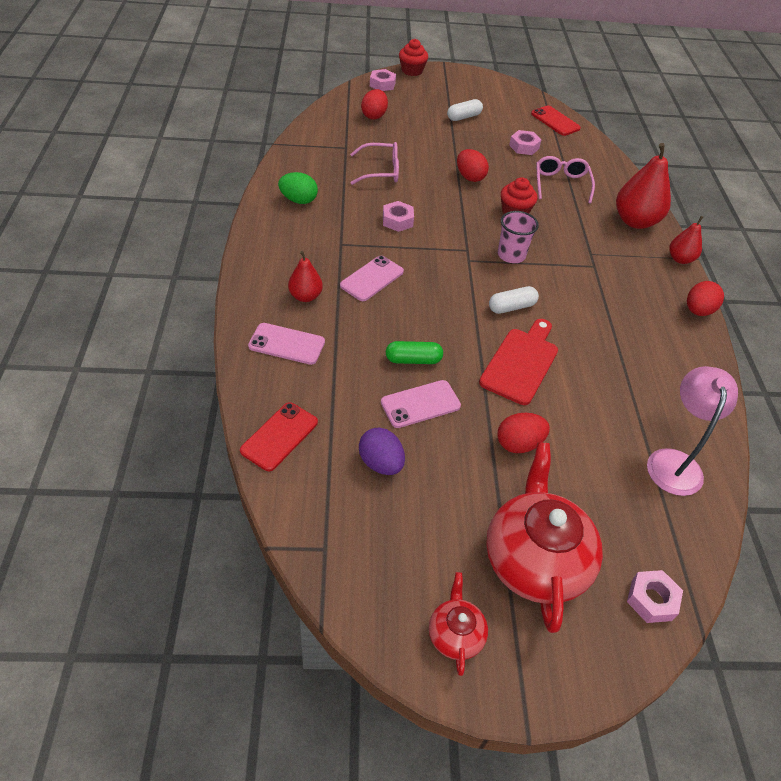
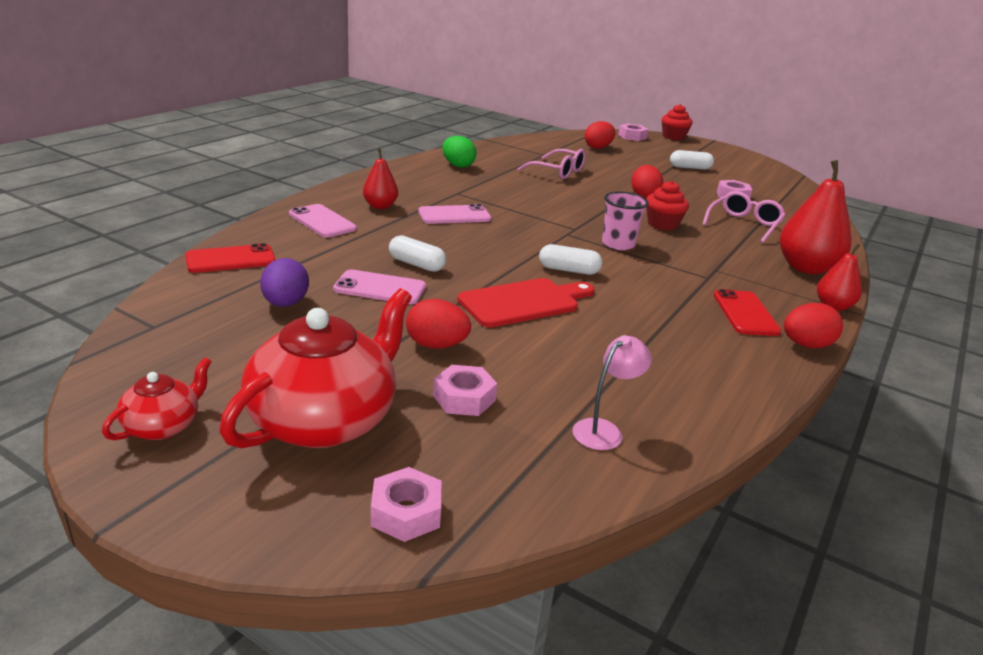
camera: 35 degrees right, 20 degrees down
(397, 221) = (530, 197): pink nut -> pink nut (464, 398)
(413, 360) = (416, 264): green capsule -> white capsule
(555, 121) = (793, 192): red phone -> red phone (745, 313)
(674, 461) = (604, 430): pink lamp -> pink lamp, size x0.62

